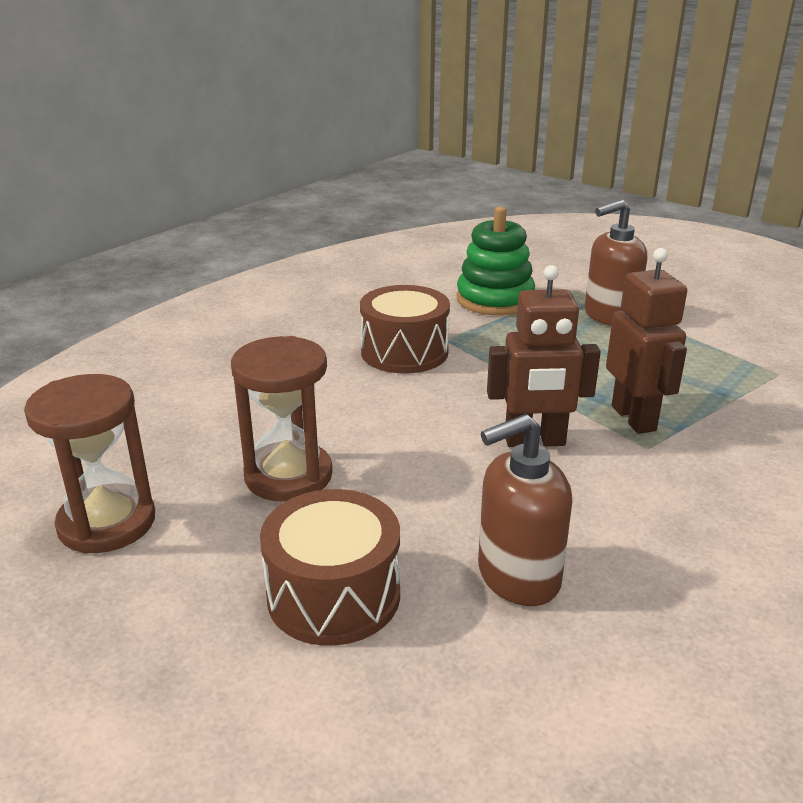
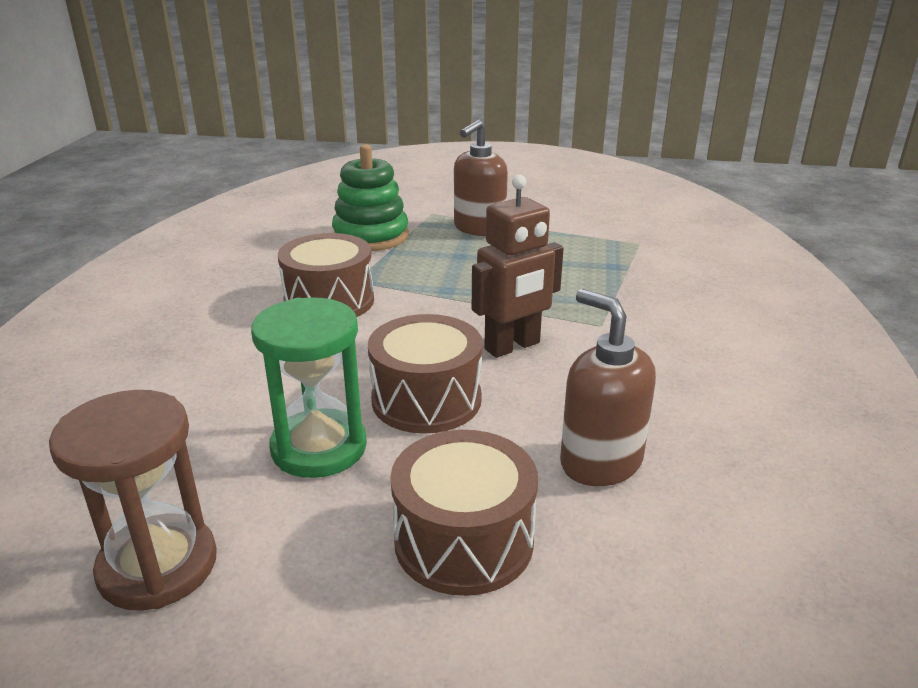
camera: 30 degrees left, 0 degrees up
(288, 476) = (319, 447): brown hourglass -> green hourglass
(410, 465) = (426, 399): none -> brown drum
(517, 576) = (600, 462): brown soap dispenser -> brown soap dispenser turned 105 degrees clockwise
(634, 418) = (571, 305): brown robot -> none

